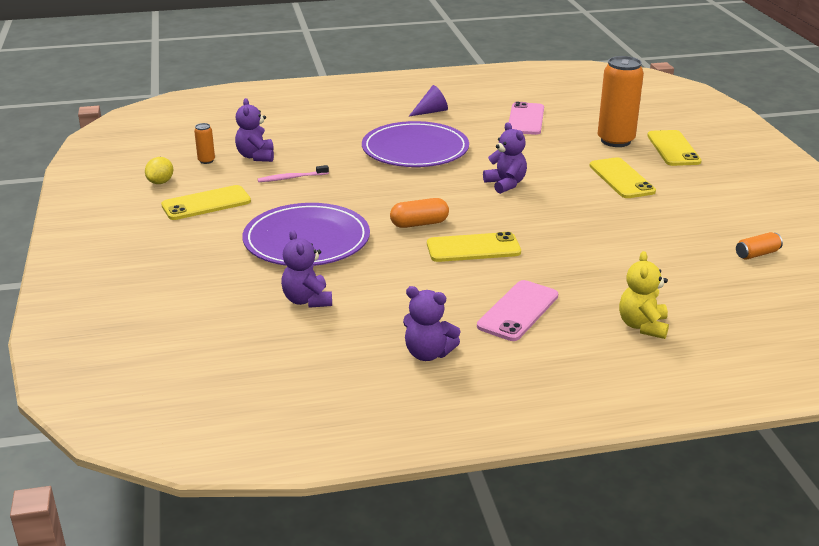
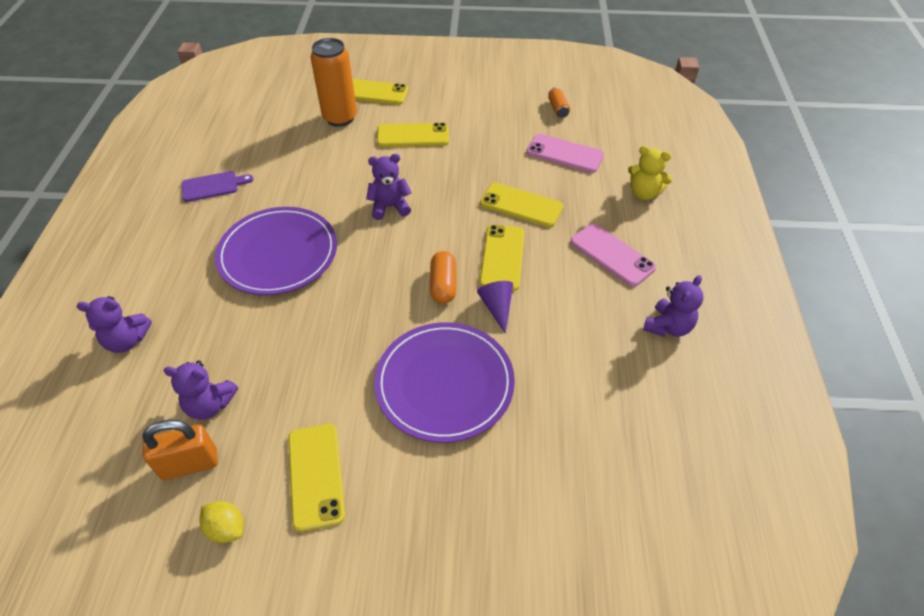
camera: 75 degrees left, 20 degrees up
(206, 161) = (190, 464): orange can -> orange padlock
(292, 178) = (290, 375): pink toothbrush -> none
(307, 300) = (566, 401): purple teddy bear -> purple teddy bear (127, 341)
(431, 112) = (191, 221): purple cone -> purple cone (497, 307)
(476, 110) = (213, 186): none -> purple cutting board
(526, 119) = (258, 158): pink phone -> pink phone (564, 154)
(559, 249) = (521, 205): none -> yellow phone

